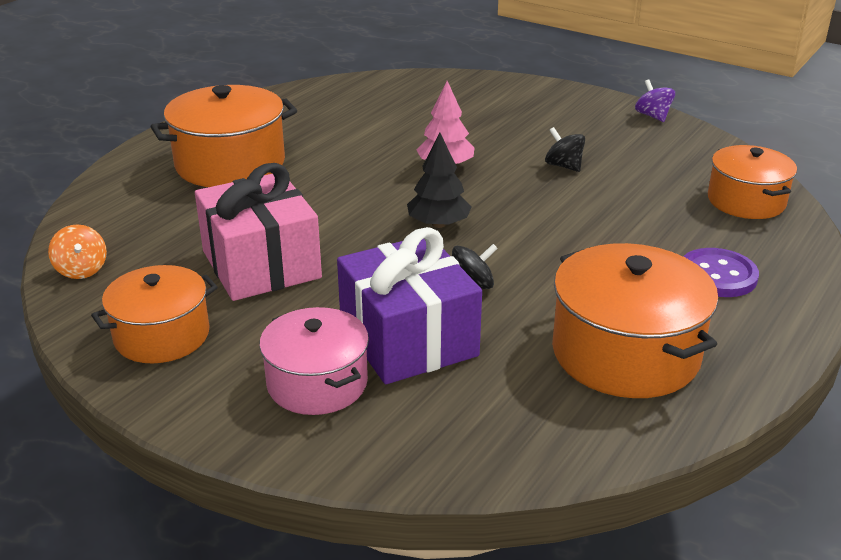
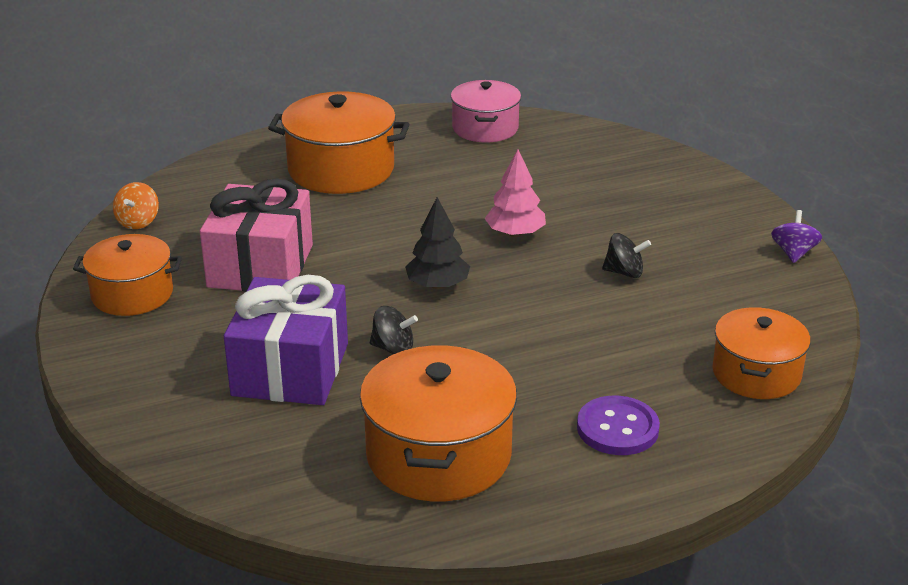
camera: 35 degrees right, 0 degrees up
(317, 383) = (188, 374): pink pot -> pink pot (485, 128)
(563, 166) = (624, 272): black spinning top -> black spinning top turned 105 degrees clockwise

